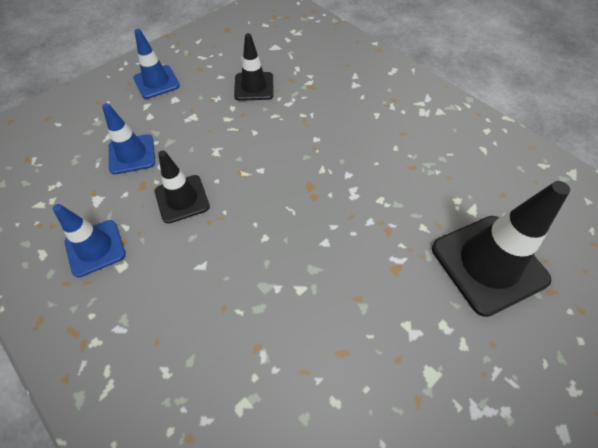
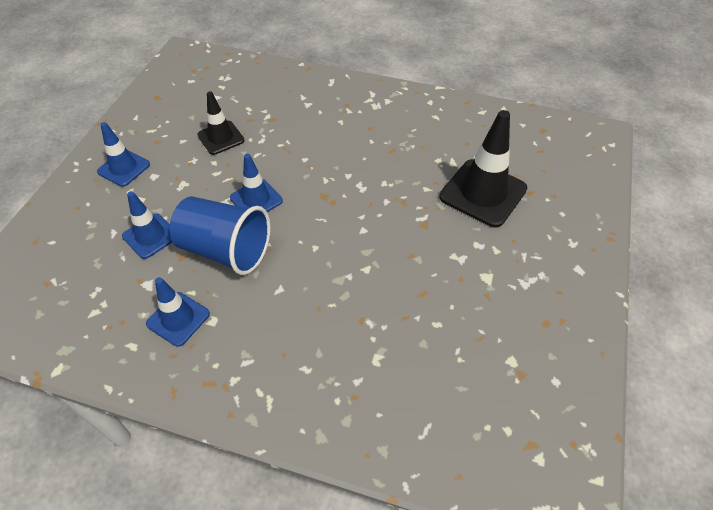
camera: 30 degrees left, 5 degrees down
(182, 199) = (225, 250): black traffic cone -> blue cup
(244, 160) = (256, 199): none -> blue traffic cone

